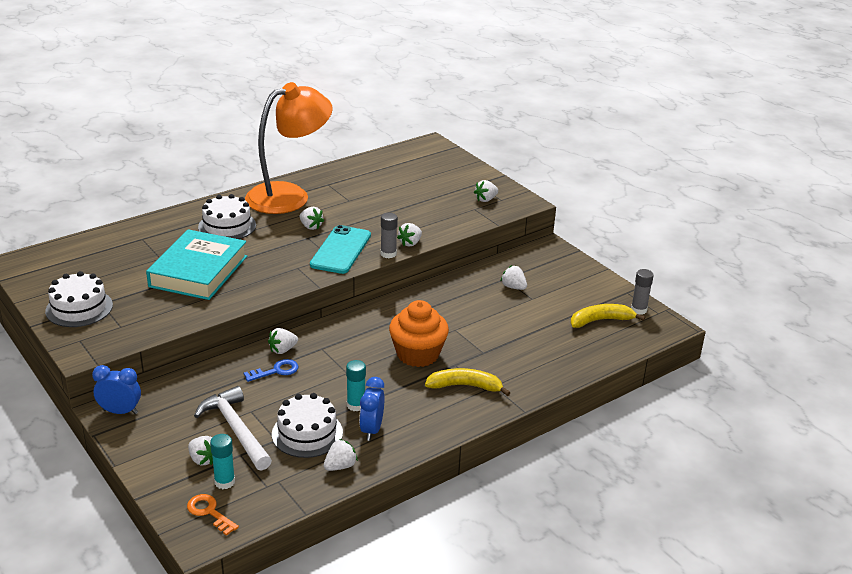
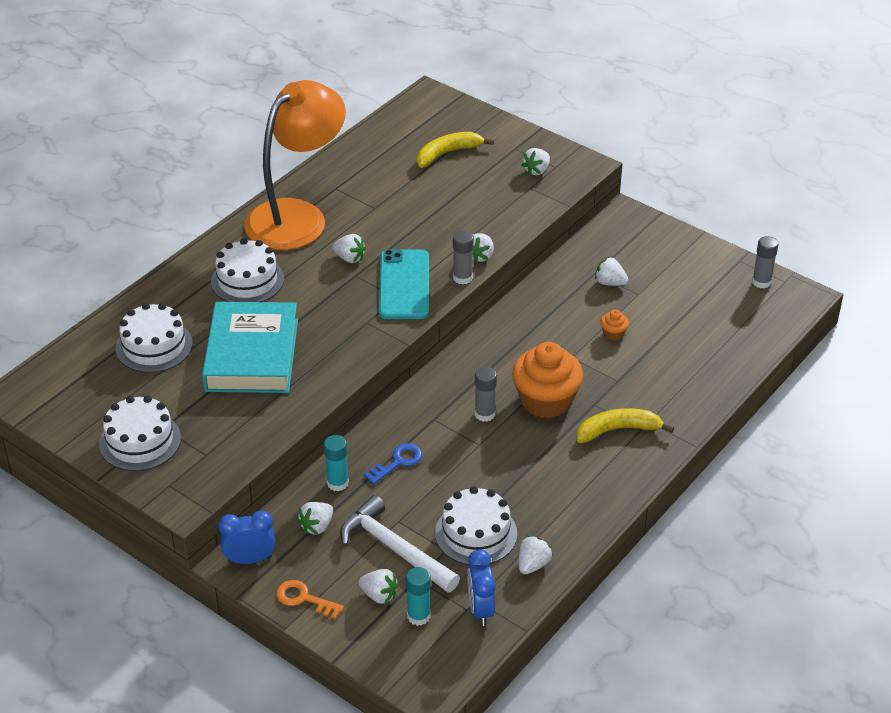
camera: 15 degrees left, 10 degrees up
(132, 252) = (154, 346): none -> white cake
(209, 512) = (423, 656): orange key -> orange key (304, 599)
(283, 350) = (390, 432): white strawberry -> white strawberry (317, 526)
(356, 405) = (511, 484): turquoise glue stick -> turquoise glue stick (337, 483)
(364, 353) = (485, 414): none -> grey glue stick
(371, 430) = (544, 511): blue clock -> blue clock (480, 609)
(498, 321) = (613, 334): none -> orange cupcake
(601, 320) = (726, 306): yellow banana -> yellow banana (447, 153)

